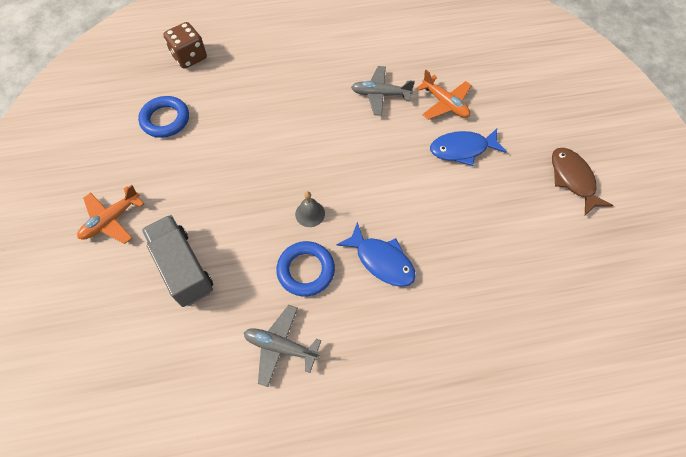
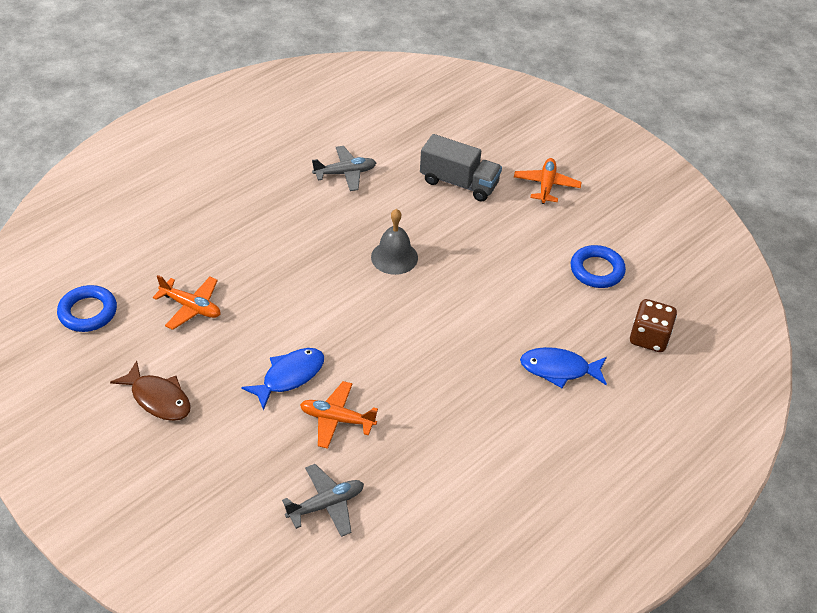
camera: 145 degrees right, 15 degrees down
(306, 270) = (364, 220): blue ring -> blue ring (88, 312)
(310, 213) = (394, 257): grey bell -> grey bell, size x1.57
(380, 94) = (414, 395): grey plane -> grey plane (326, 505)
(381, 260) = (308, 251): blue fish -> blue fish (559, 369)
(517, 253) = (191, 307): none -> orange plane

